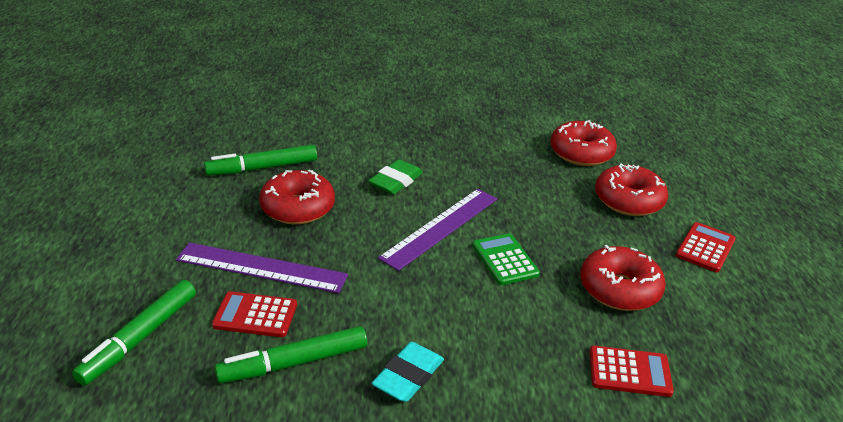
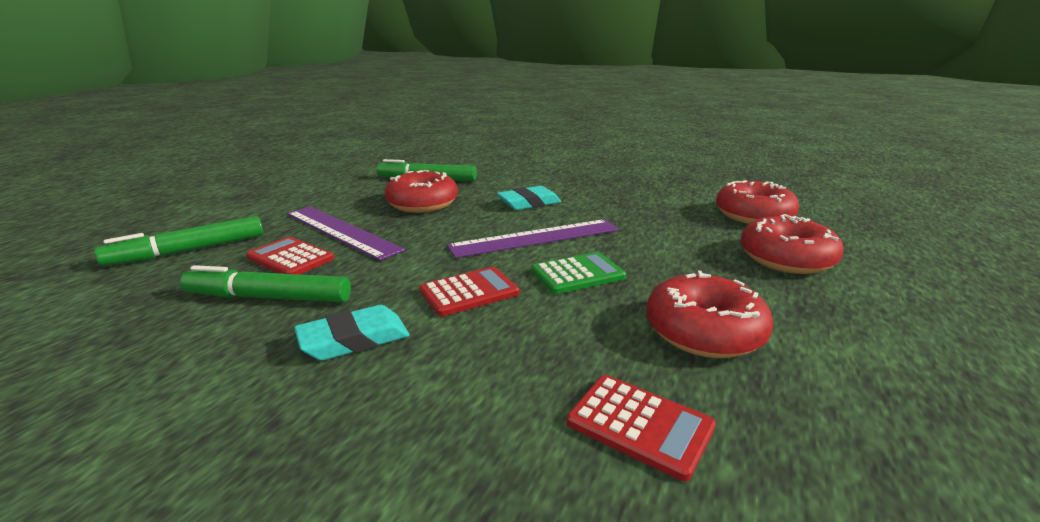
camera: 30 degrees right, 10 degrees down
(396, 181) = (529, 203): green eraser -> turquoise eraser
(505, 260) = (577, 274): green calculator -> green calculator turned 60 degrees clockwise
(705, 248) = (877, 322): red calculator -> red calculator (469, 292)

